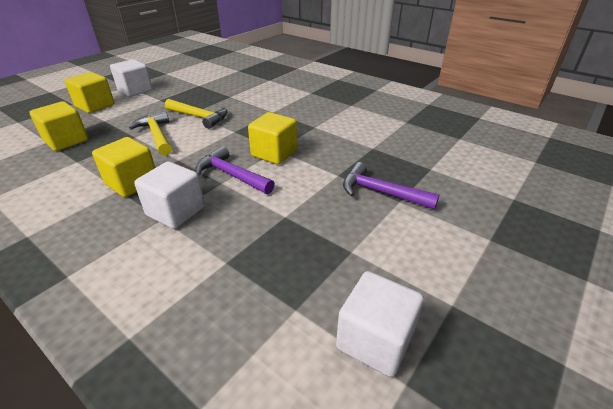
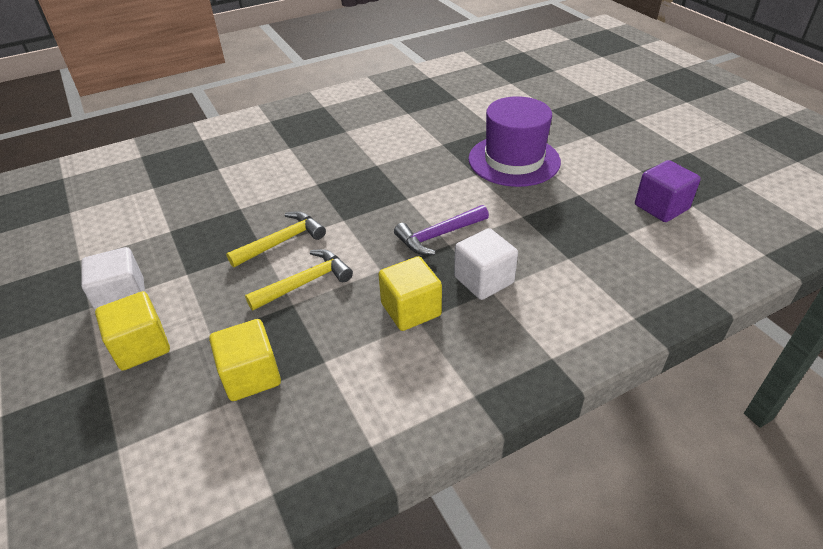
camera: 65 degrees left, 5 degrees up
(157, 135) = (305, 283): yellow hammer -> yellow hammer turned 150 degrees clockwise
(274, 153) = (414, 201): yellow cube -> none
(375, 340) = (661, 207): white cube -> purple cube
(381, 192) = (514, 160): purple hammer -> purple hat

